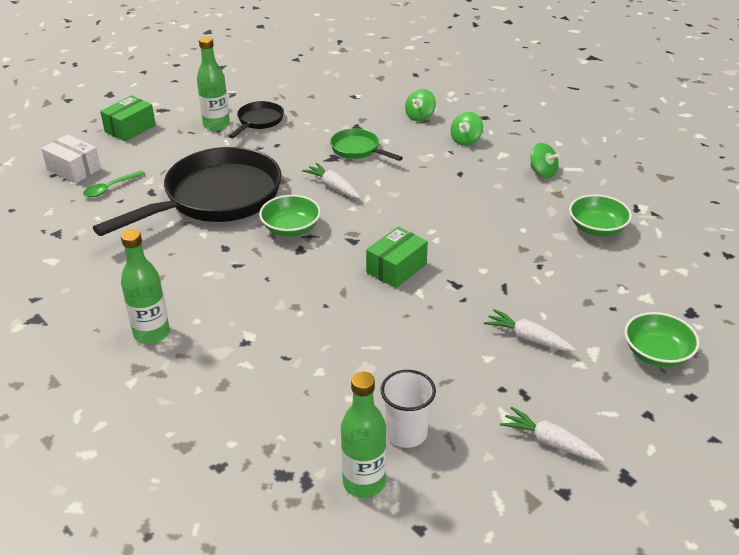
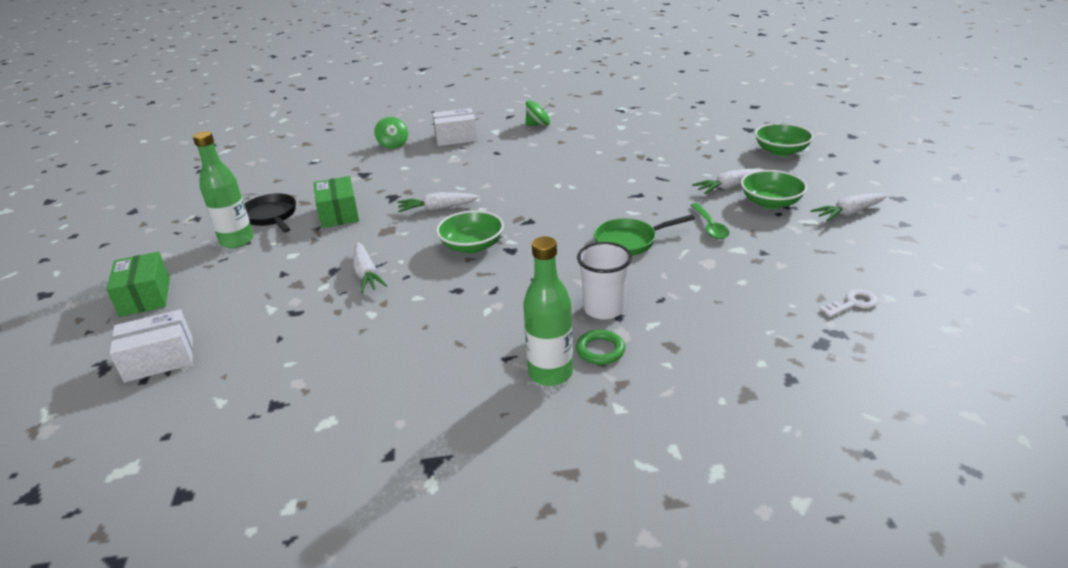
camera: 55 degrees left, 5 degrees down
(110, 188) = (243, 339): green spoon -> green spoon (710, 226)
(194, 348) = (600, 350): none -> green ring
(216, 198) = (366, 274): black pan -> white carrot
(358, 149) = (398, 182): green pan -> green pan (629, 241)
(364, 482) = (853, 303): green bottle -> white key
(396, 268) = (590, 213): green box -> green box (339, 214)
(406, 433) = (804, 267): white cup -> white cup (604, 309)
(465, 140) = (456, 138): green spinning top -> white box
(597, 228) = (627, 128): green bowl -> green bowl (770, 202)

